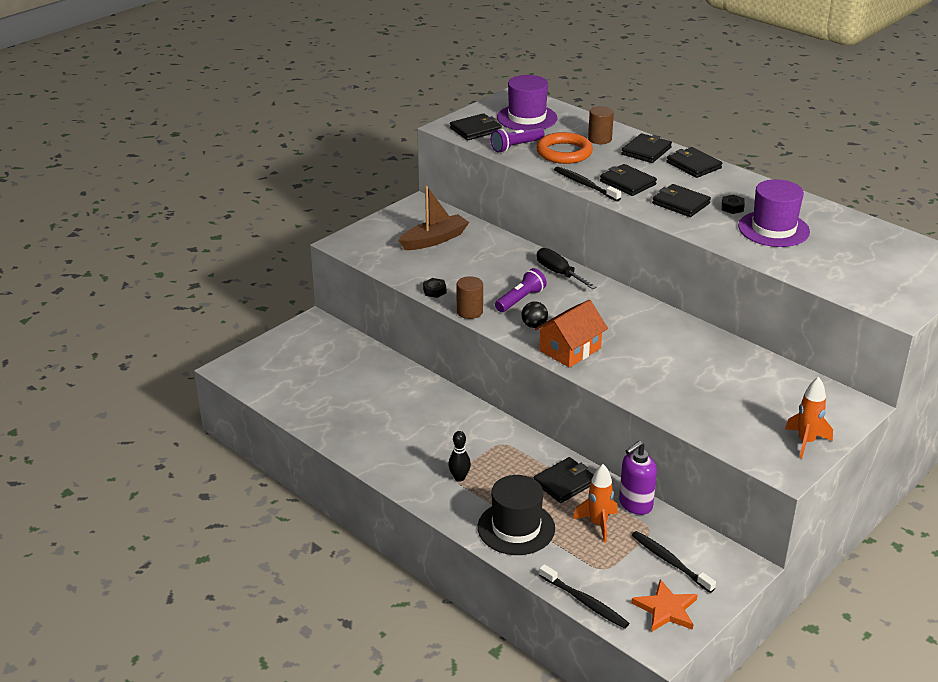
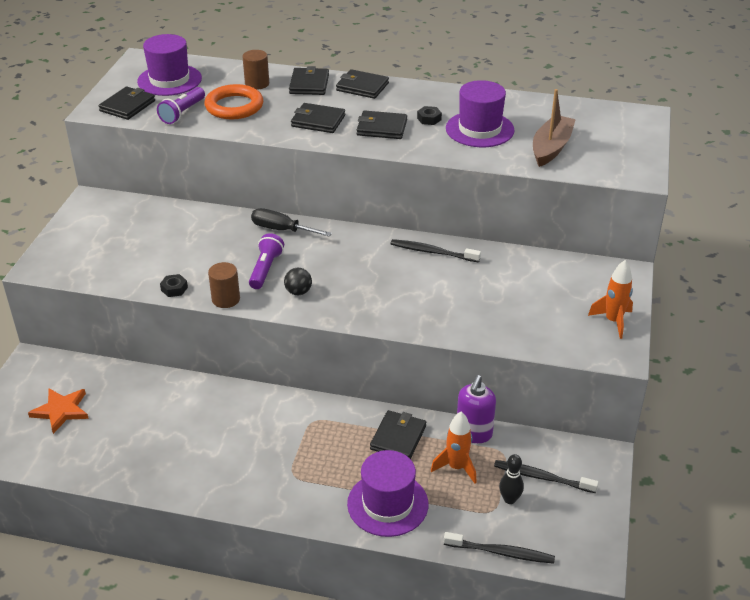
camera: 30 degrees left, 5 degrees up
(434, 240) = (133, 233): brown boat -> brown boat (551, 148)
(459, 478) = (298, 474): black bowling pin -> black bowling pin (509, 499)
(516, 528) = (387, 504): black hat -> purple hat
(570, 349) = (350, 305): orange house -> none
(585, 185) = (280, 134): black toothbrush -> black toothbrush (432, 252)
(666, 609) = (572, 526): orange star -> orange star (61, 411)

